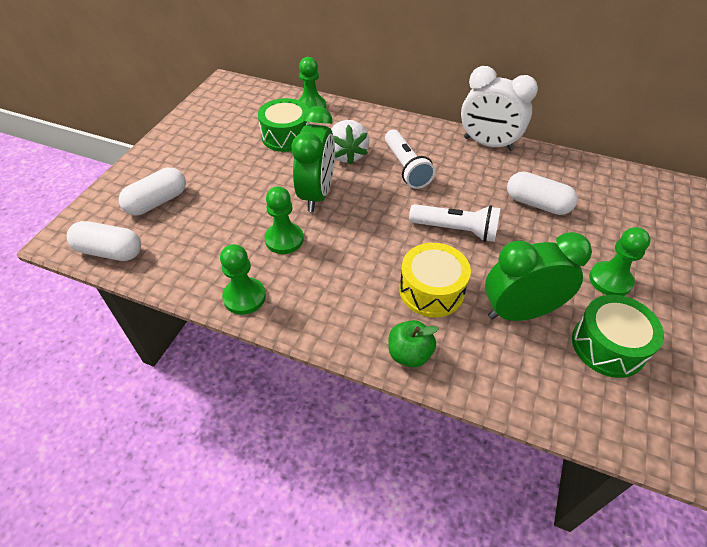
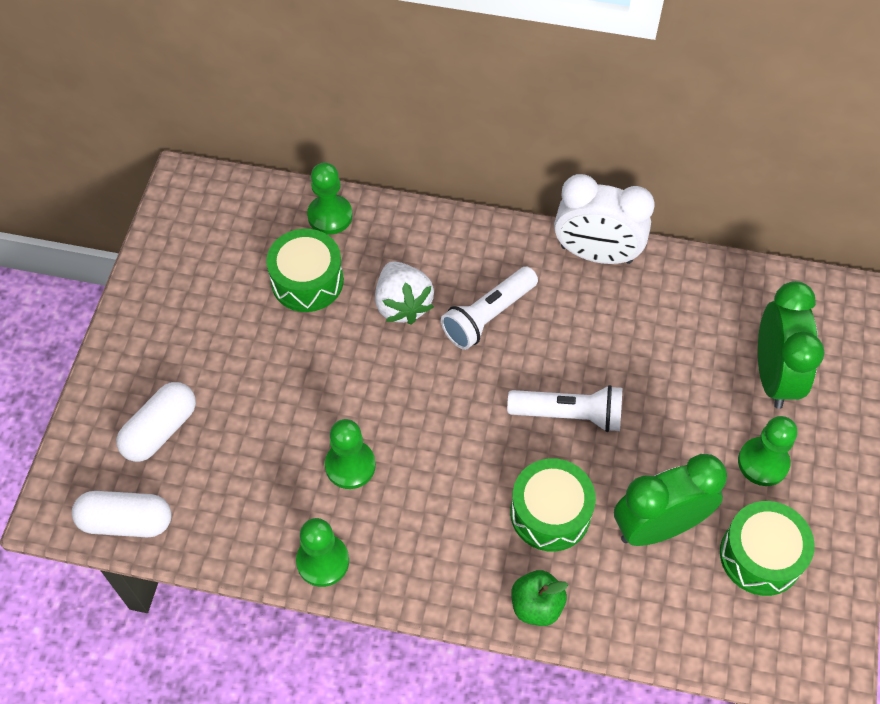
camera: 10 degrees left, 10 degrees up
(317, 194) = (376, 383): green clock -> green clock (773, 375)
(406, 167) = (488, 316): white flashlight -> white flashlight turned 75 degrees clockwise
(431, 290) = (550, 513): yellow drum -> green drum
(537, 204) = (669, 354): white capsule -> none

